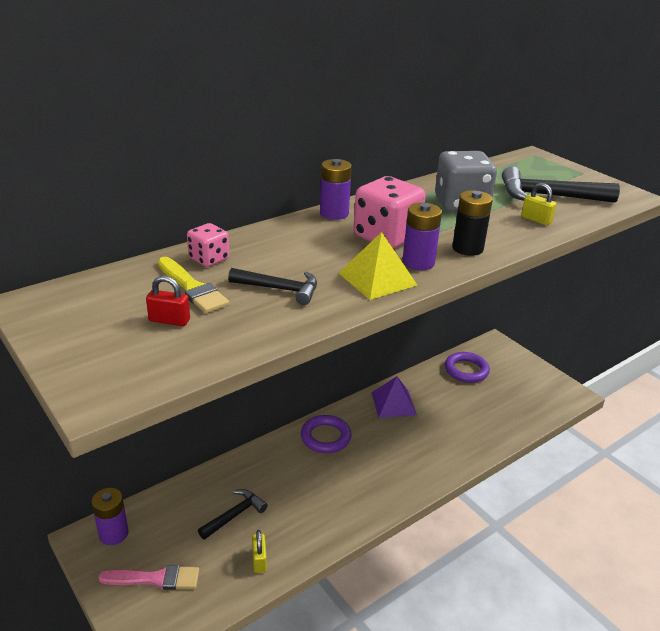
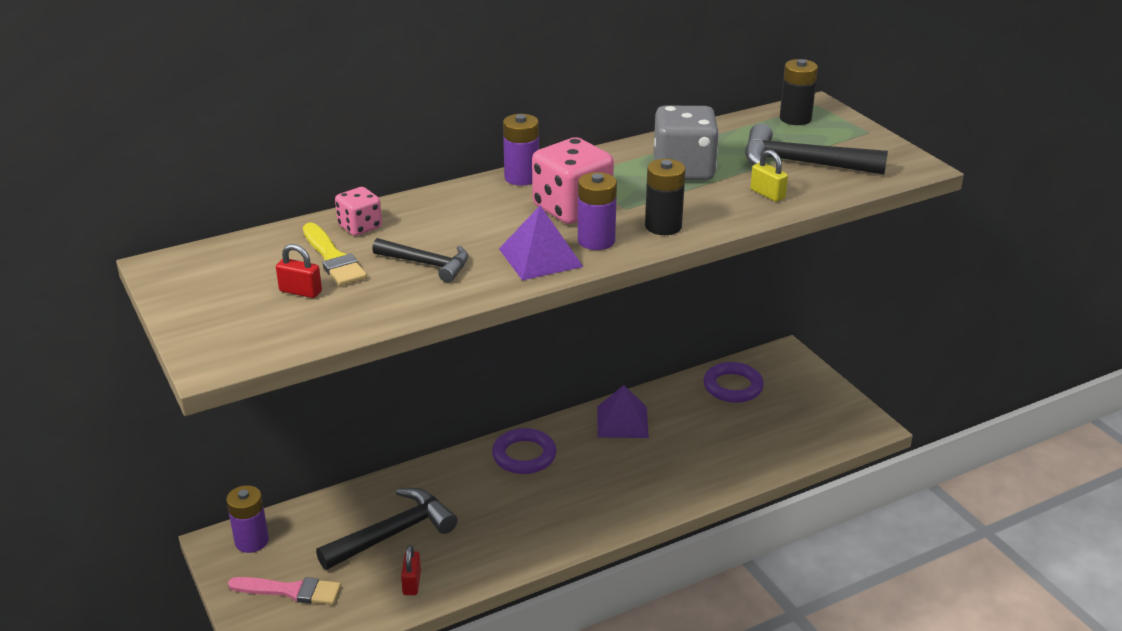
camera: 10 degrees right, 0 degrees up
(235, 515) = (394, 533): black hammer -> black hammer, size x1.62
(259, 560) = (412, 583): yellow padlock -> red padlock
(377, 279) = (540, 257): yellow pyramid -> purple pyramid
(525, 164) = (795, 118): none -> black battery

